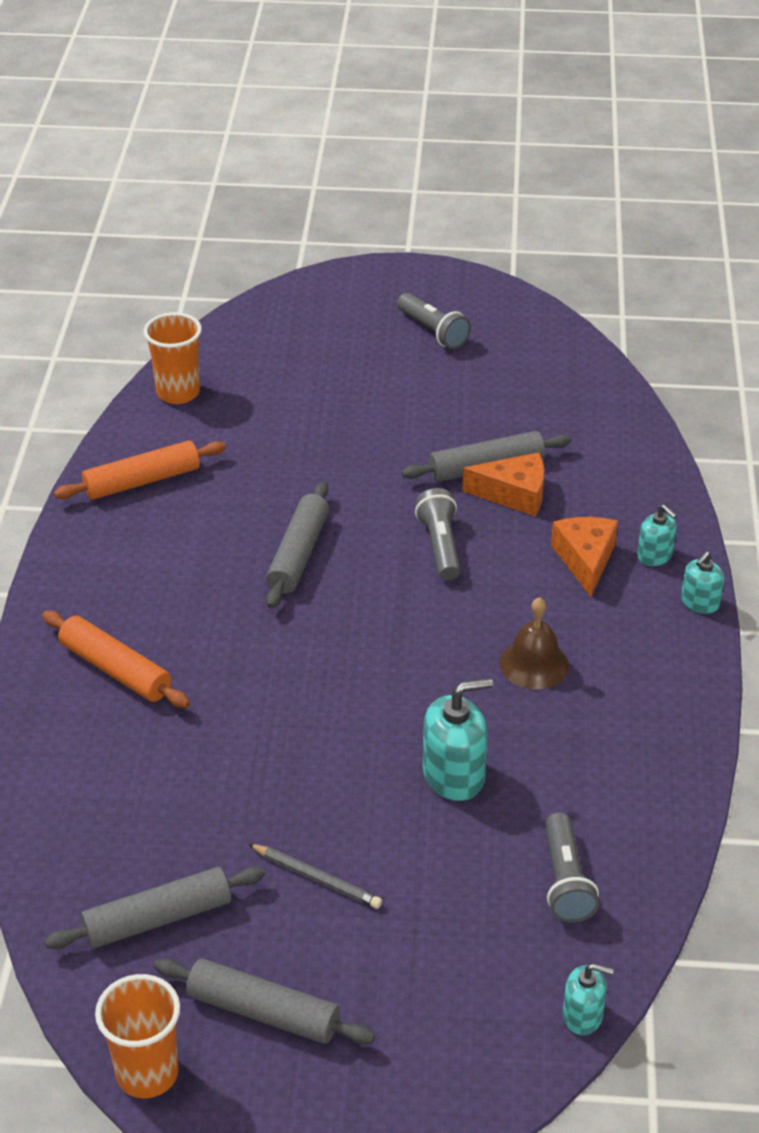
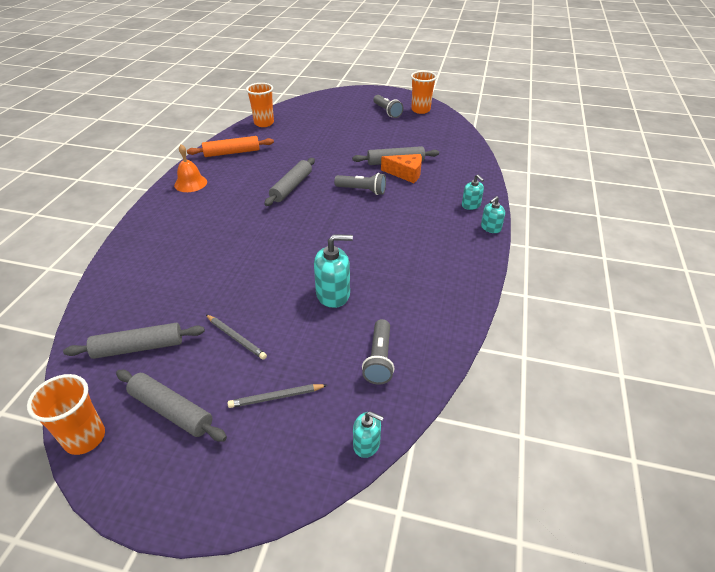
camera: 10 degrees right, 0 degrees up
(90, 569) = (190, 183): none -> orange bell
(115, 669) = (180, 225): orange rolling pin -> none
(421, 967) = (276, 397): none -> grey pencil
(440, 546) = (362, 190): grey flashlight -> grey flashlight turned 105 degrees clockwise
(503, 319) = (420, 110): none -> orange cup
(534, 664) = (394, 246): brown bell -> none
(585, 560) = (434, 203): orange cheese -> none

